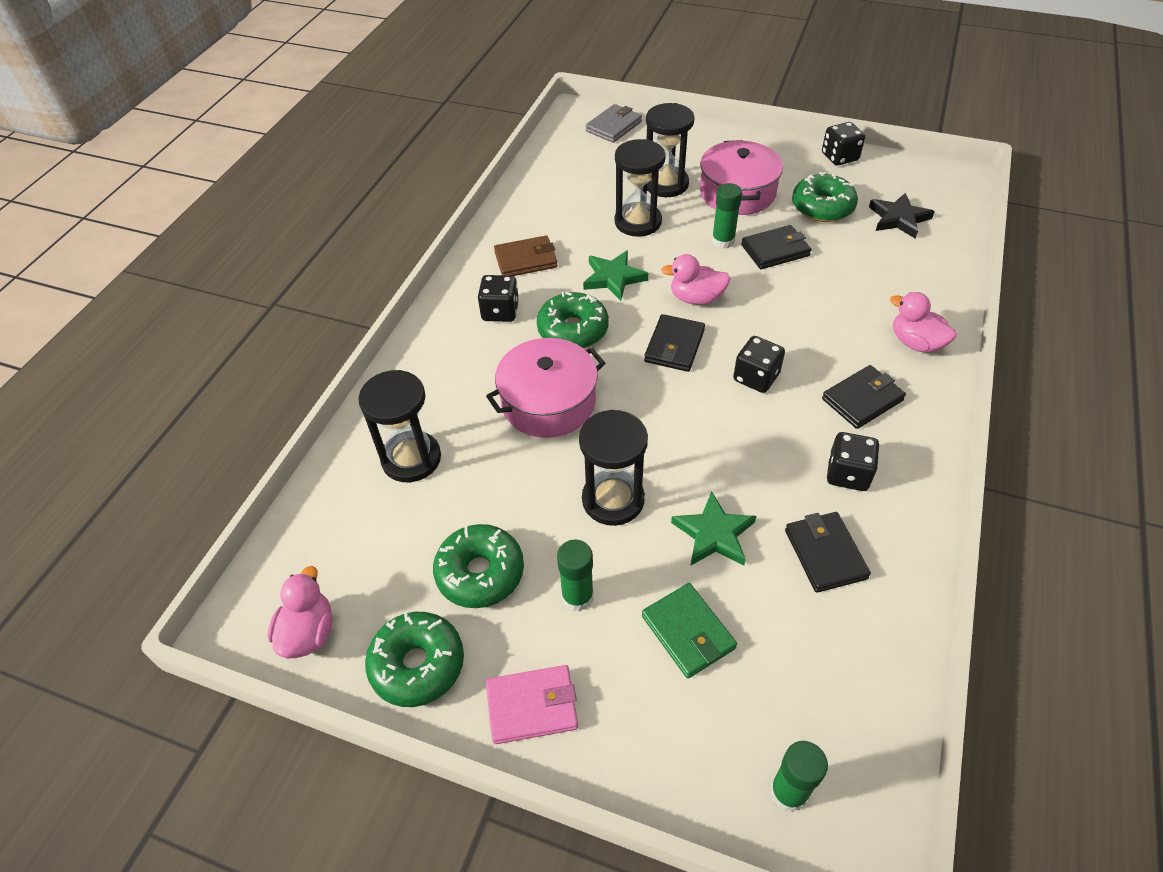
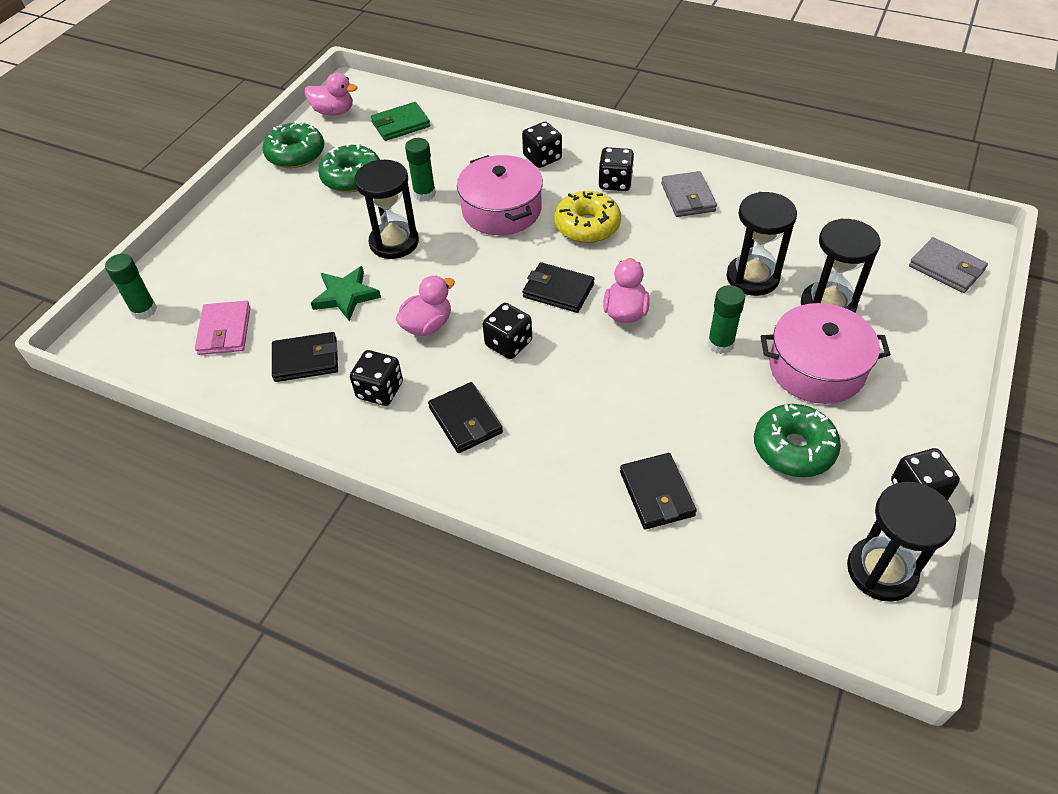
camera: 95 degrees right, 0 degrees up
(411, 459) = (459, 143): black hourglass -> black hourglass (881, 571)
(451, 374) = (542, 158): none -> black dice
(526, 260) = (688, 197): brown wallet -> grey wallet
(532, 706) = (249, 200): pink wallet -> pink wallet (225, 331)
(573, 330) = (587, 226): green donut -> yellow donut
(577, 597) = (318, 222): green glue stick -> green glue stick (424, 194)
(613, 278) = (659, 255): green star -> none
(688, 632) = (270, 274): green wallet -> green wallet (401, 124)
(775, 250) = (704, 387): black wallet -> black wallet (657, 493)
(898, 219) = (774, 528): black star -> none
(915, 343) = (539, 486): pink duck -> pink duck (427, 325)

